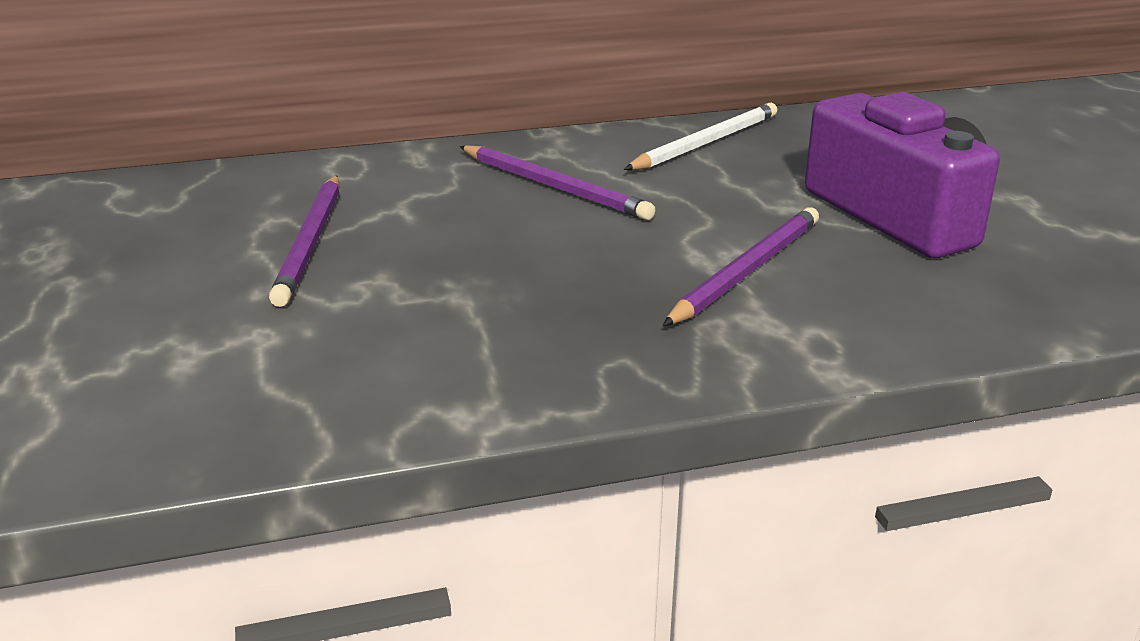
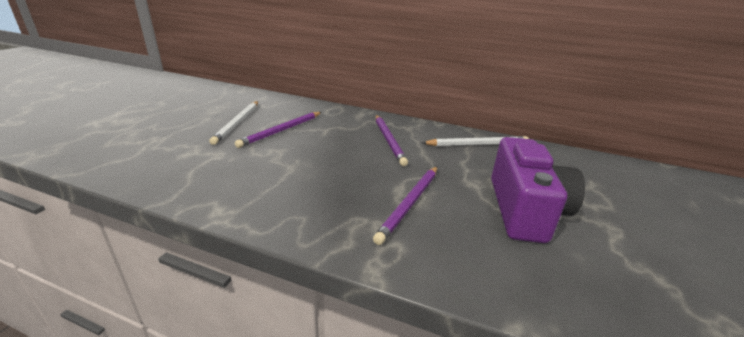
camera: 35 degrees right, 0 degrees up
(175, 263) = (237, 123): none -> white pencil
(746, 271) = (410, 204): purple pencil -> purple pencil turned 135 degrees clockwise

